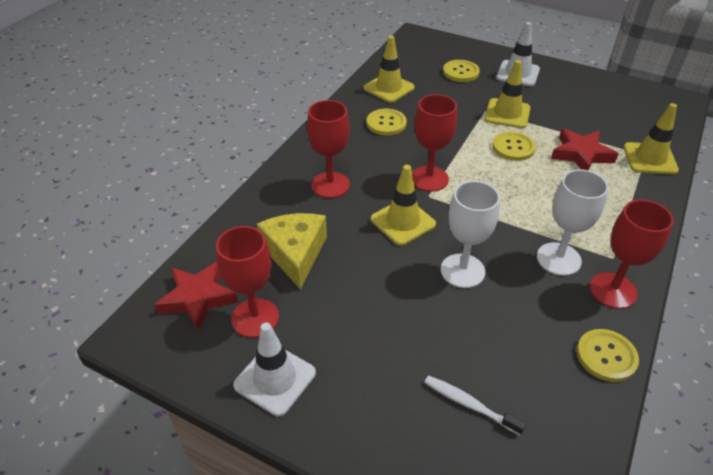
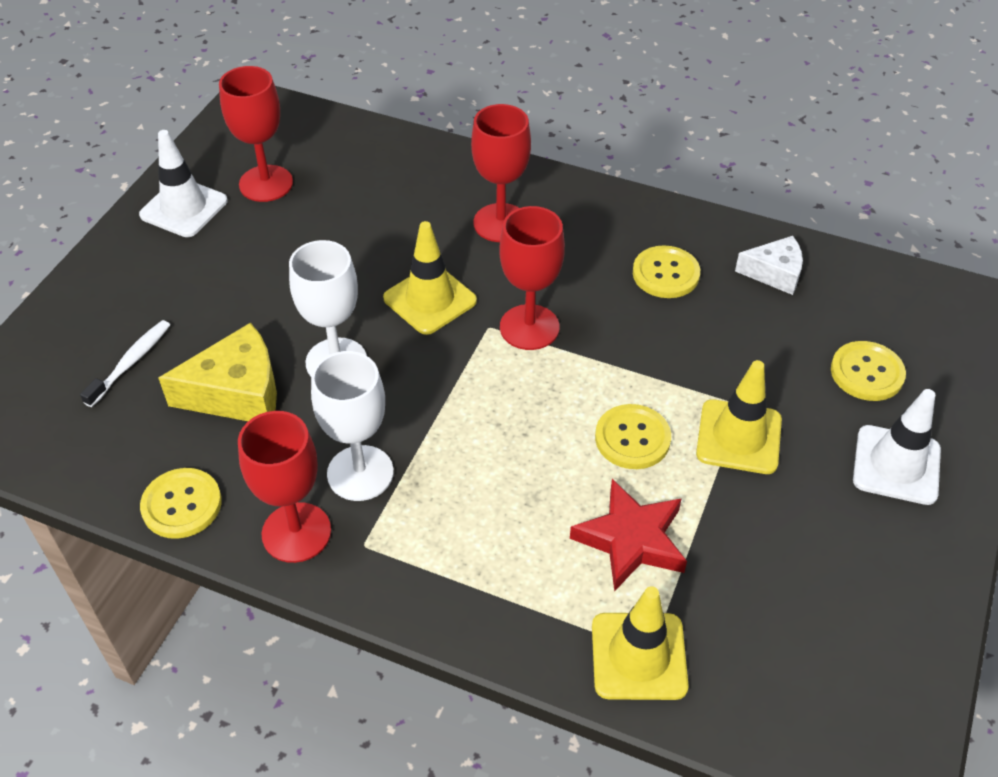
camera: 85 degrees right, 5 degrees up
(198, 298) = (296, 138): red star -> none
(295, 254) = (365, 203): yellow cheese -> yellow cheese (237, 392)
(389, 88) = (774, 273): yellow traffic cone -> white cheese

